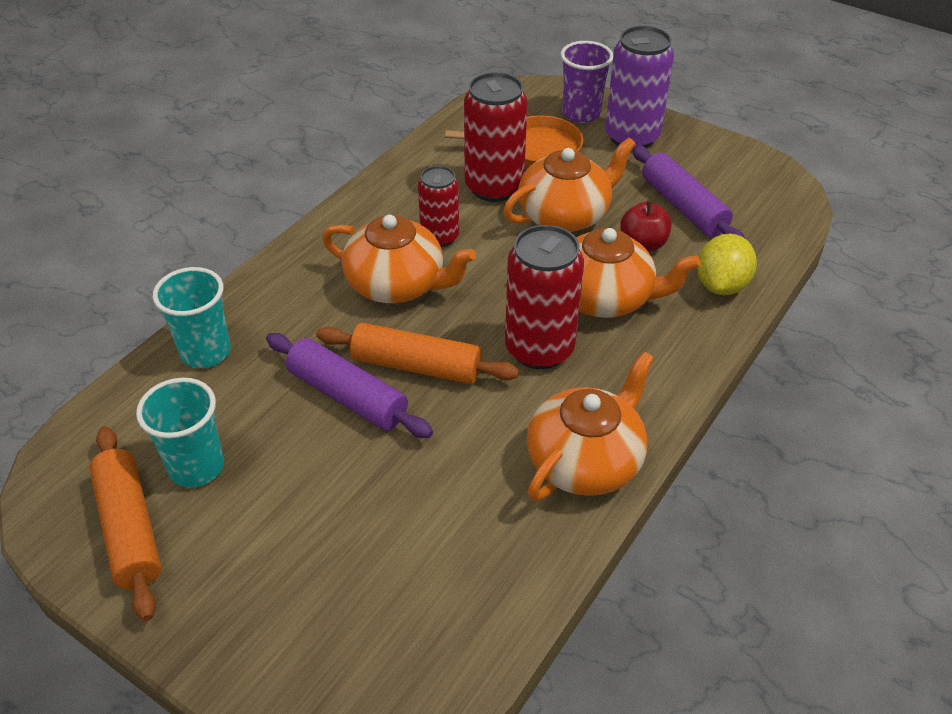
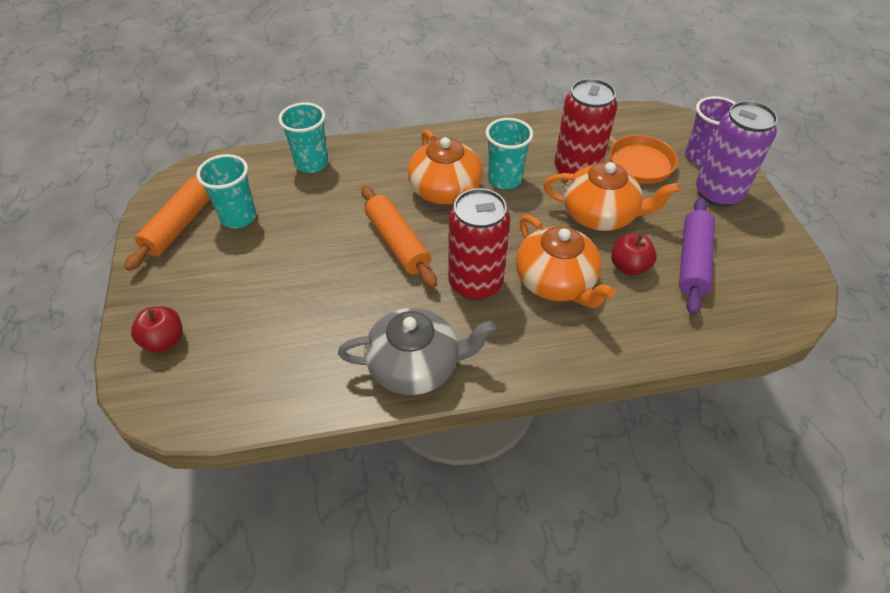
camera: 45 degrees right, 5 degrees up
(297, 655) = (164, 341): none -> red apple
(347, 396) = (344, 233): purple rolling pin -> none
(439, 237) = (504, 179): red can -> turquoise cup
(585, 461) = (415, 366): orange teapot -> grey teapot
(721, 285) = (648, 330): yellow lemon -> none

